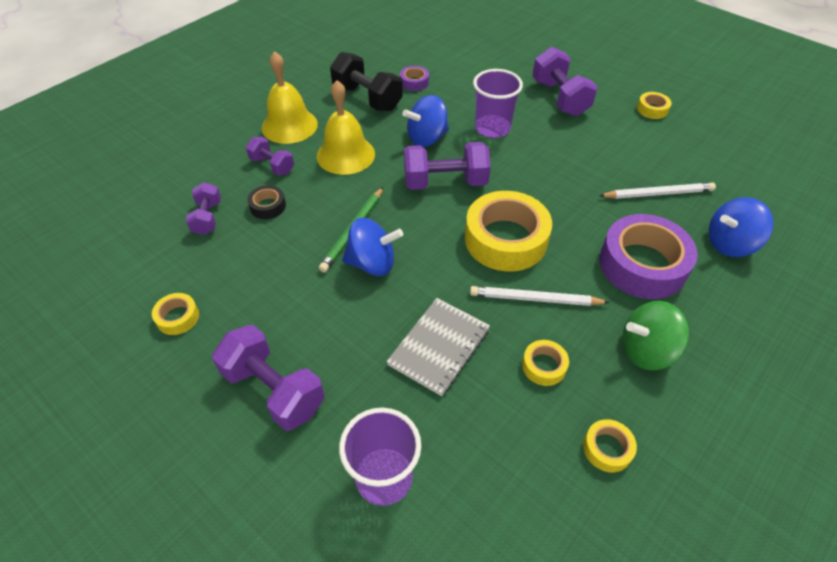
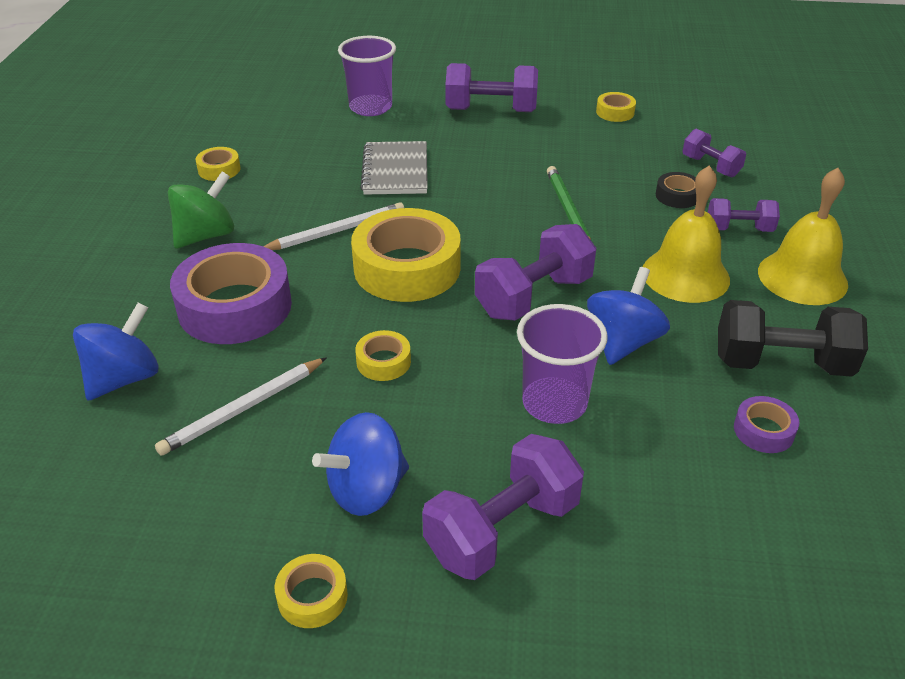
camera: 145 degrees right, 10 degrees down
(372, 263) = (516, 196): blue spinning top -> blue spinning top (366, 490)
(544, 366) = (297, 192): yellow tape -> yellow tape (383, 362)
(560, 98) = (502, 530): purple dumbbell -> purple dumbbell turned 75 degrees counterclockwise

